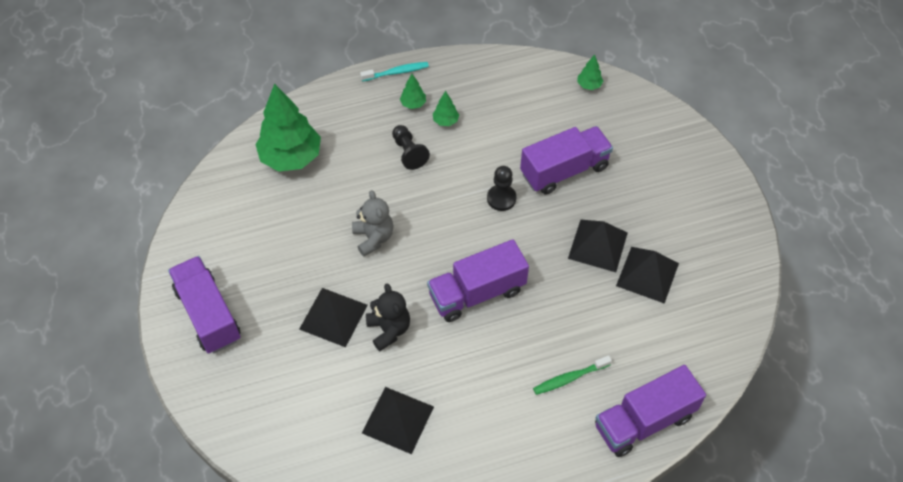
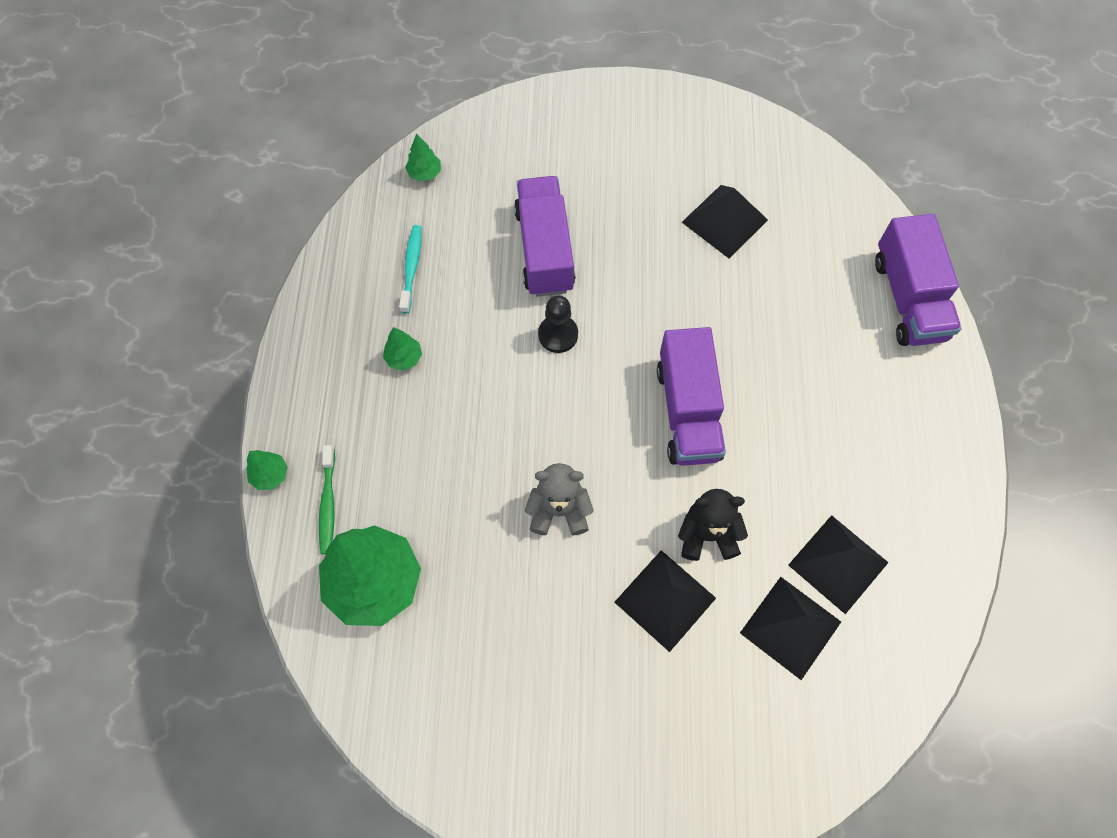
camera: 70 degrees left, 10 degrees up
(208, 314) = (604, 776): purple truck -> none
(396, 72) = (287, 392): turquoise toothbrush -> turquoise toothbrush (411, 267)
(408, 153) = (437, 421): black pawn -> none
(413, 104) = (355, 388): green tree -> green tree (270, 475)
(569, 378) = (835, 352): green toothbrush -> green toothbrush (328, 504)
(598, 245) = (667, 255): black pyramid -> black pyramid (790, 627)

